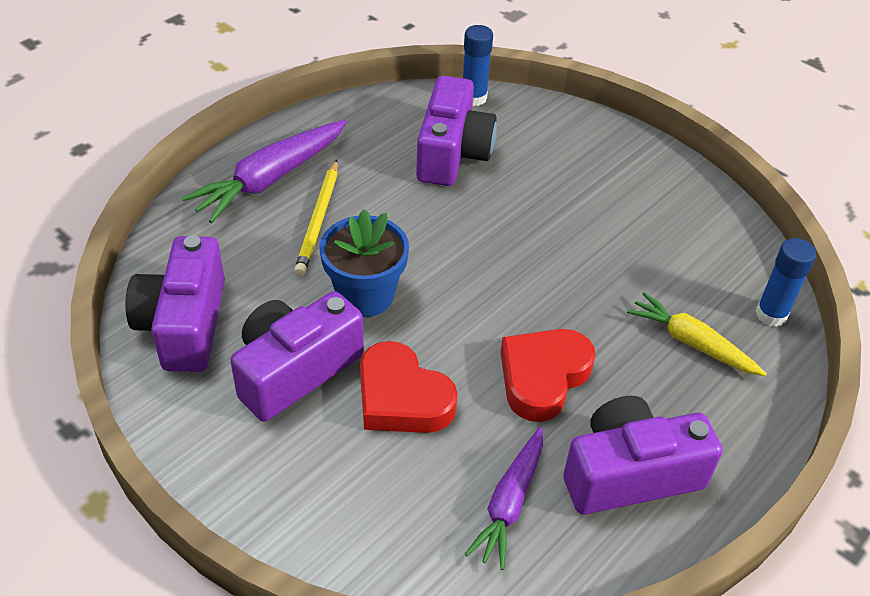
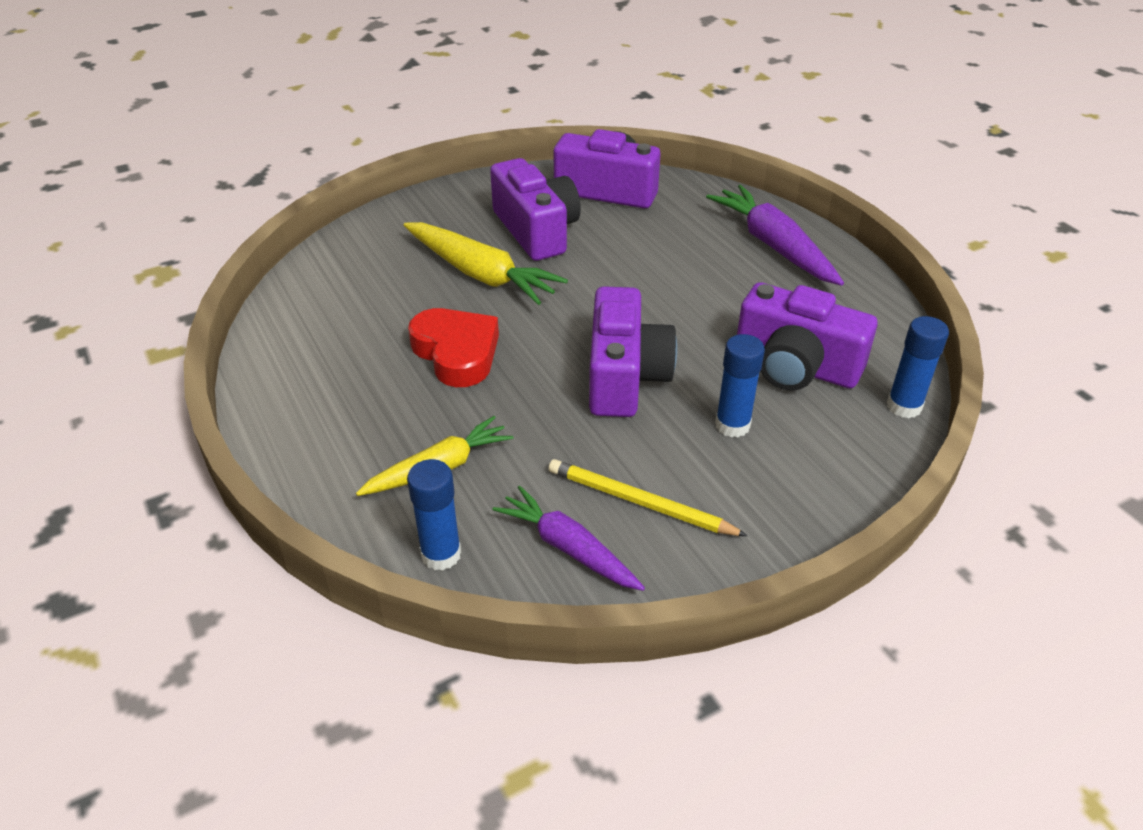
camera: 110 degrees right, 5 degrees down
(318, 220) = (708, 264): yellow pencil -> yellow pencil (640, 502)
(365, 295) = (601, 274): blue flower pot -> none
(402, 398) = (480, 274): red heart -> yellow carrot
(509, 503) = (350, 305): purple carrot -> purple carrot (568, 548)
(542, 180) = (732, 425): none -> blue glue stick
(630, 474) = (328, 376): purple camera -> purple camera (624, 376)

